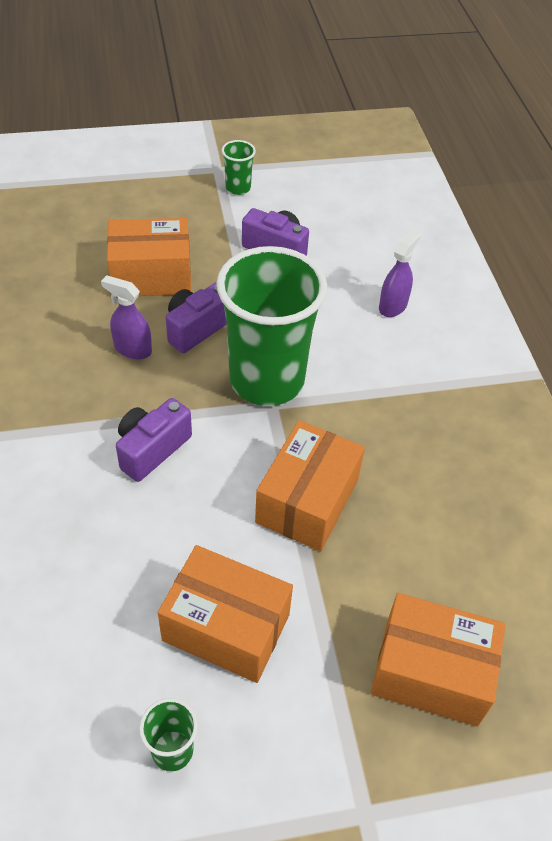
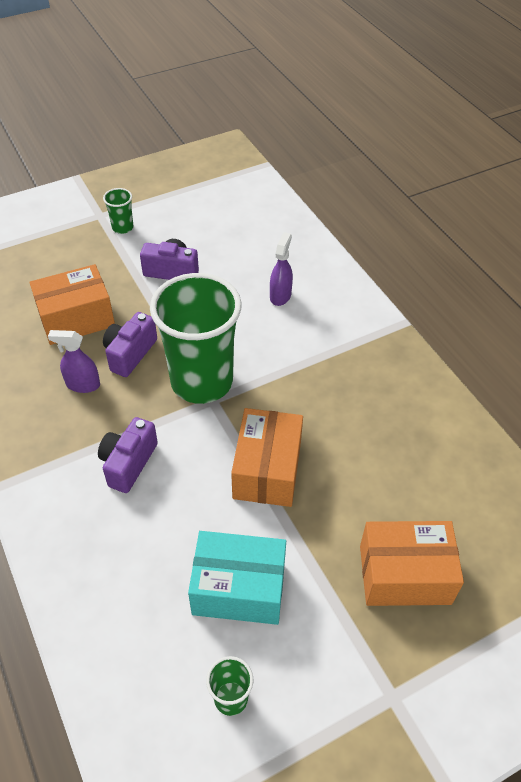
camera: 15 degrees left, 0 degrees up
(226, 627) = (239, 588): orange box -> turquoise box

